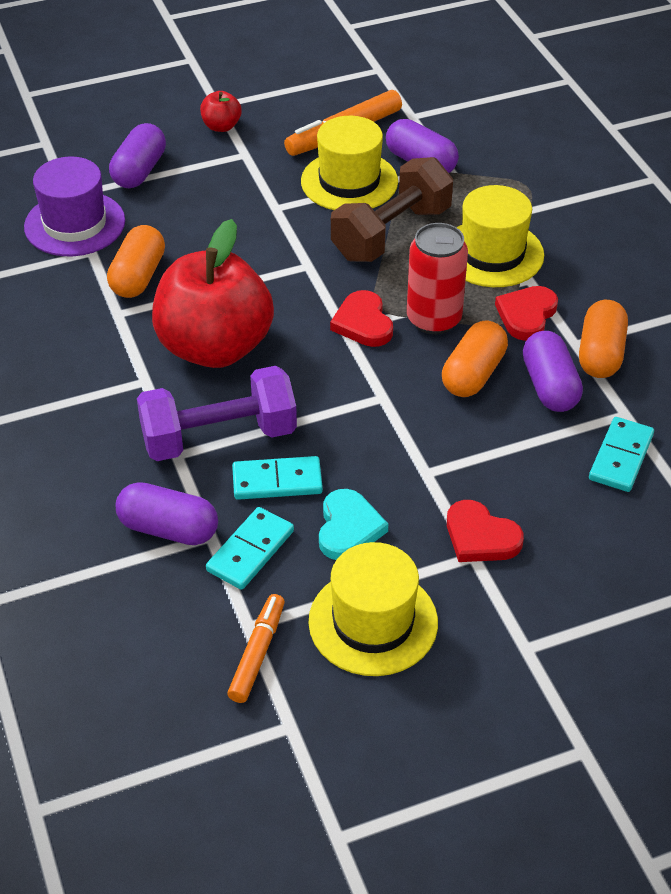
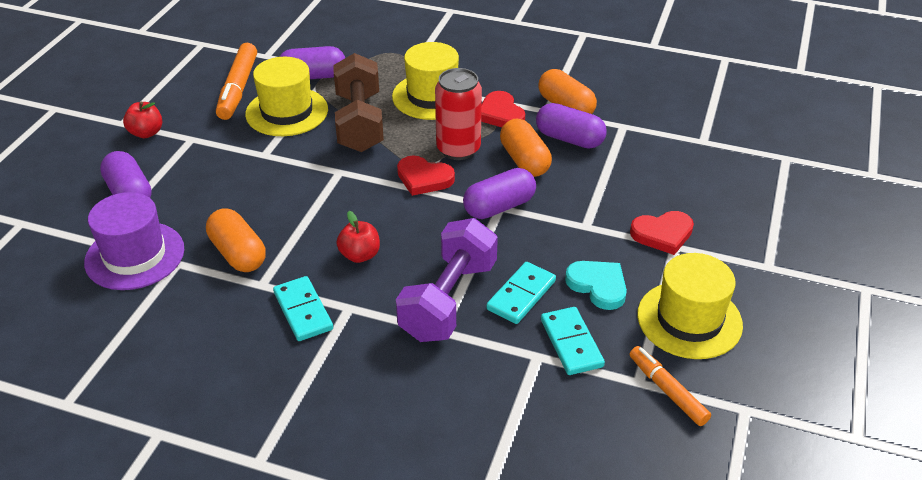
camera: 50 degrees left, 5 degrees down
(168, 529) = (508, 374): purple capsule -> purple capsule (499, 207)
(215, 347) = (360, 255): red apple -> red apple, size x0.41
(620, 457) = (655, 146): turquoise domino -> turquoise domino (303, 311)

